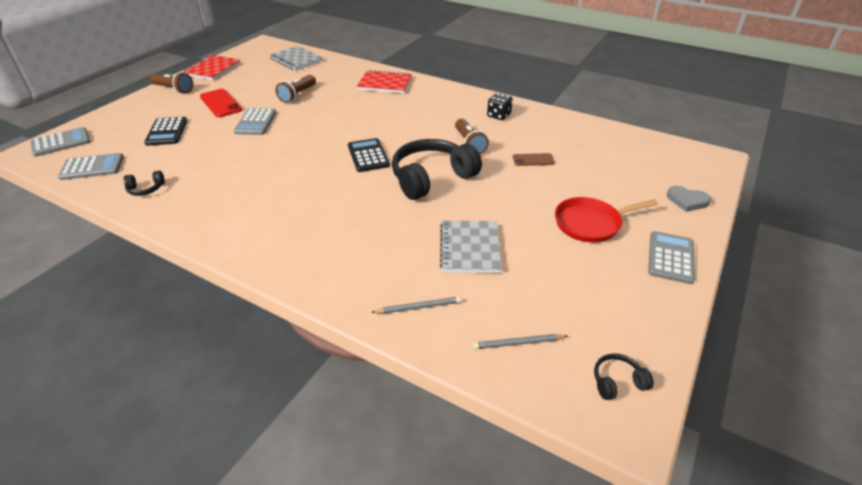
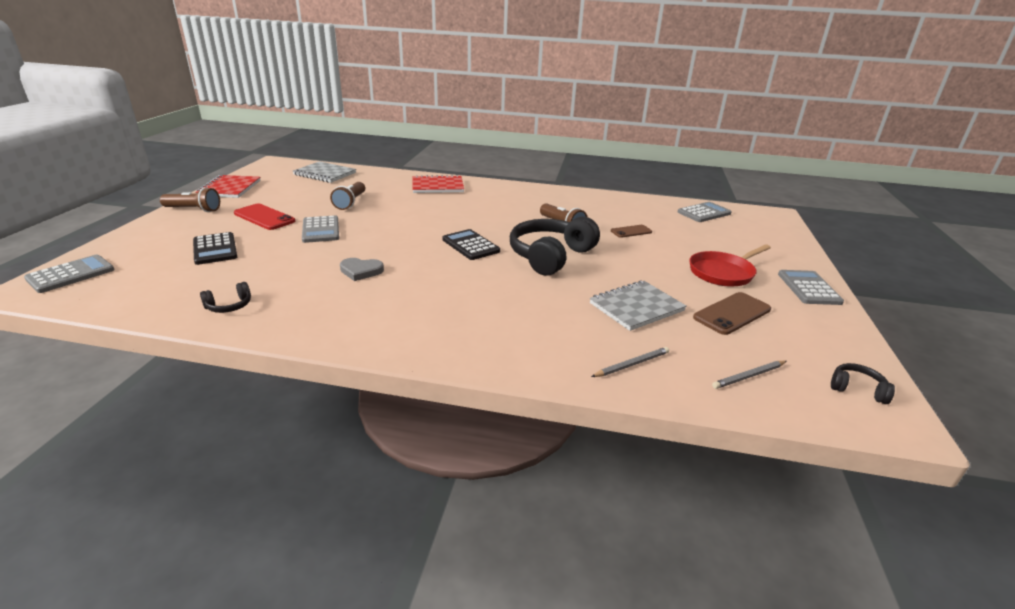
camera: 20 degrees left, 10 degrees down
(92, 167) = (136, 294): grey calculator -> grey calculator (704, 213)
(470, 248) = (636, 307): grey notebook -> grey notebook turned 75 degrees clockwise
(499, 115) = (570, 201): black dice -> none
(559, 272) = (732, 313): none -> brown phone
(617, 382) = (857, 389): black headphones -> black headphones turned 60 degrees clockwise
(687, 200) = (782, 246): grey heart -> grey heart (361, 271)

